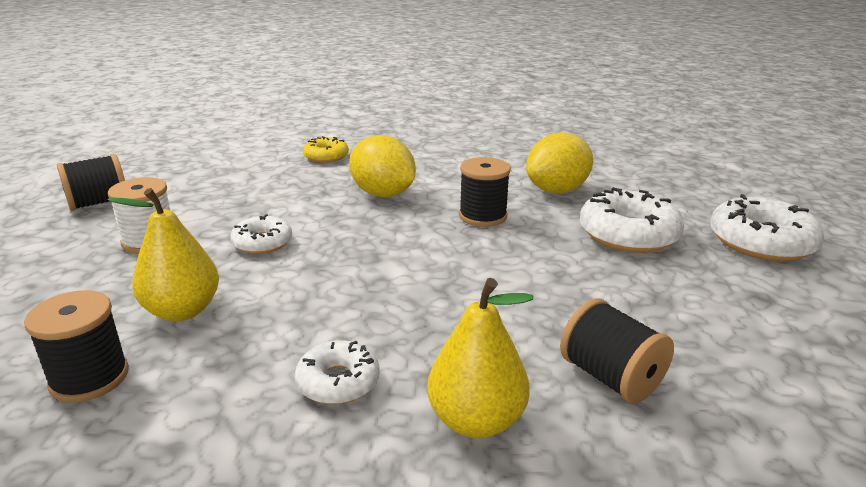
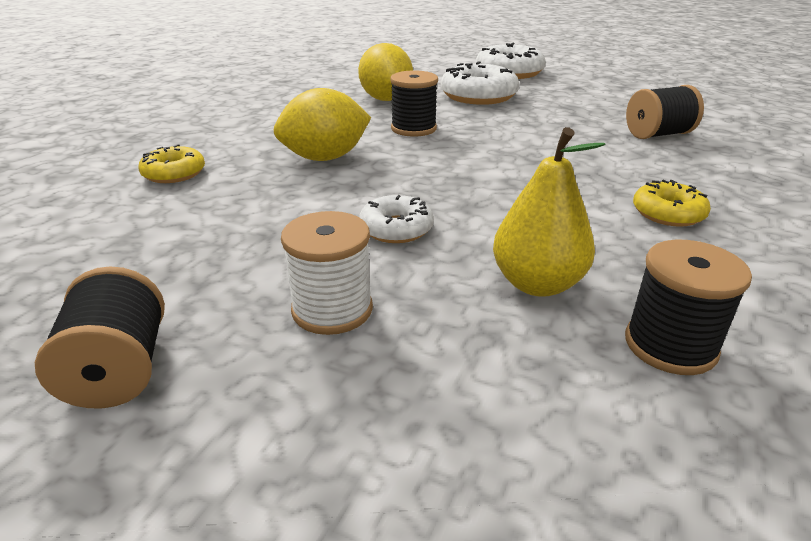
camera: 70 degrees left, 5 degrees up
(338, 382) = (668, 213): white donut -> yellow donut
(476, 420) = (707, 175): yellow pear -> none

